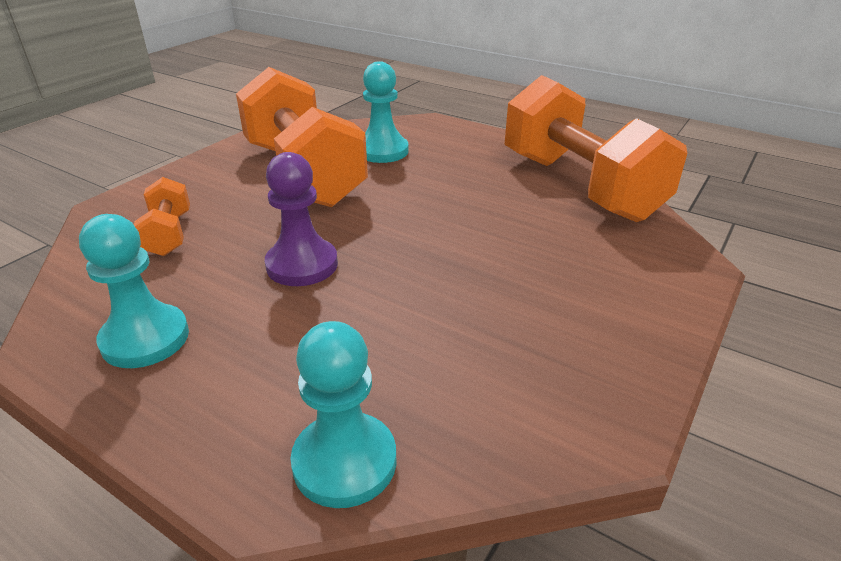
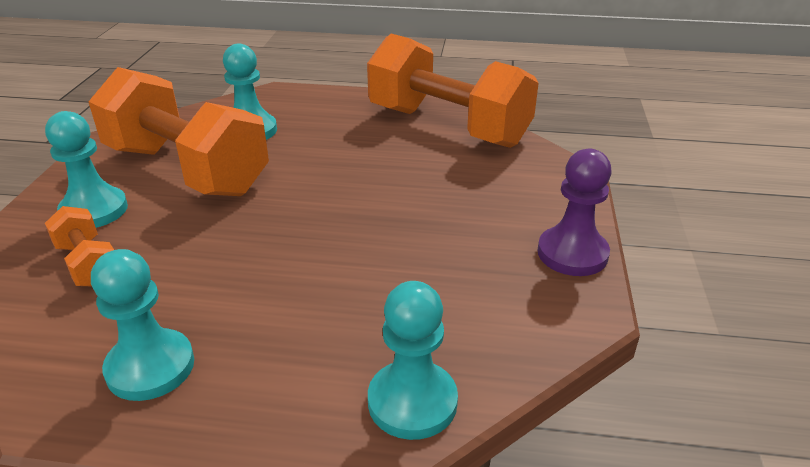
camera: 25 degrees left, 0 degrees up
(207, 191) = (94, 210): none -> turquoise pawn
(302, 265) = (253, 256): purple pawn -> purple pawn (572, 253)

